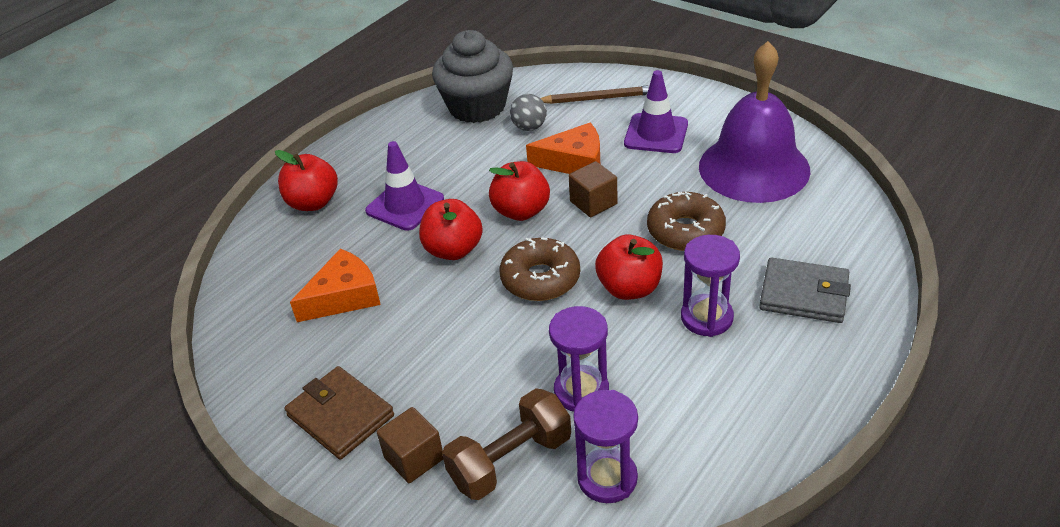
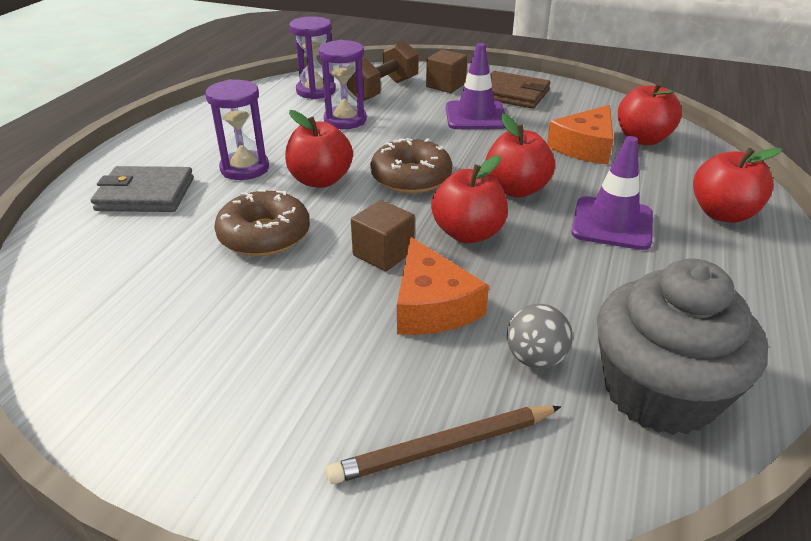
camera: 160 degrees right, 5 degrees down
(276, 299) = (642, 139): none -> red apple
(574, 162) = (432, 306): orange cheese -> orange cheese turned 90 degrees counterclockwise
(656, 134) = (315, 374): purple traffic cone -> purple traffic cone (475, 116)
(754, 168) = (160, 329): purple bell -> none

